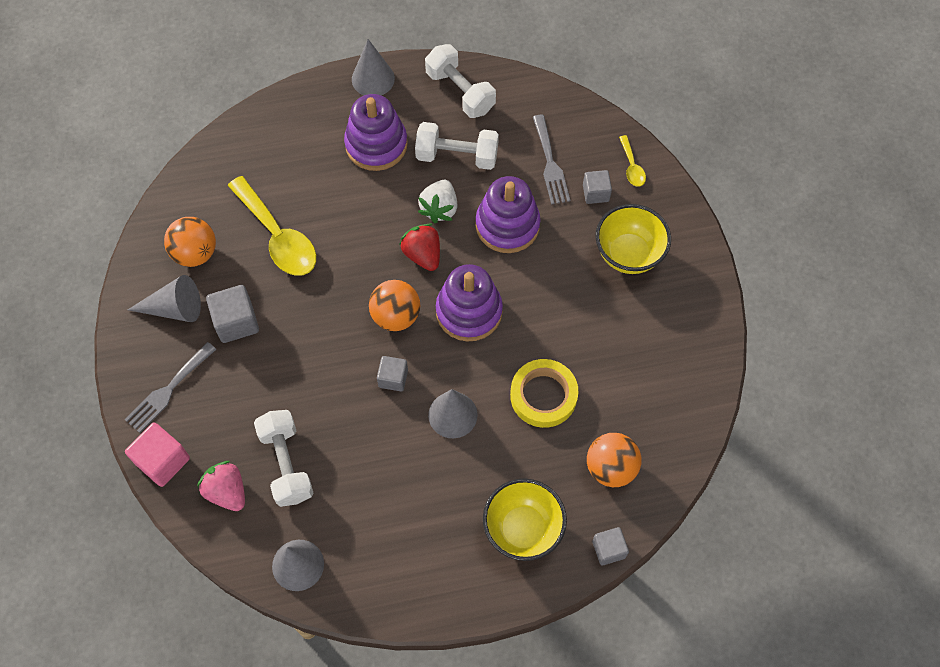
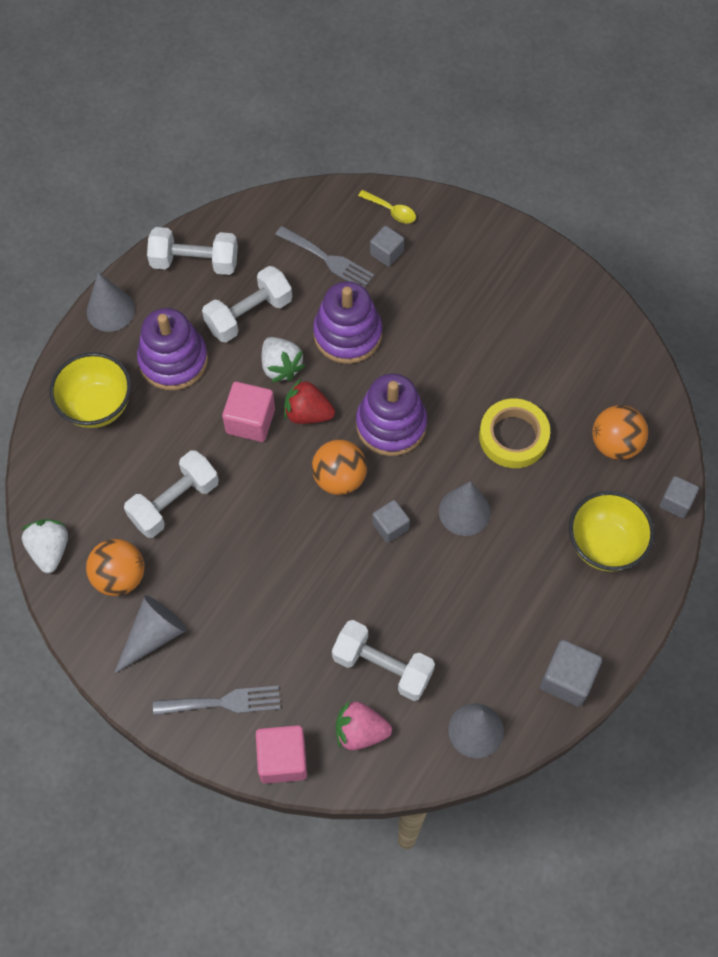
camera: 45 degrees left, 0 degrees up
(168, 390) = (223, 702): grey fork -> grey fork turned 90 degrees counterclockwise
(174, 199) = (50, 550): none -> white strawberry
(236, 322) = (218, 598): grey cube -> grey cube (567, 679)
(277, 236) = (174, 502): yellow spoon -> white dumbbell
(381, 227) = (250, 421): none -> pink cube
(628, 254) = (460, 278): yellow bowl -> yellow bowl (97, 406)

